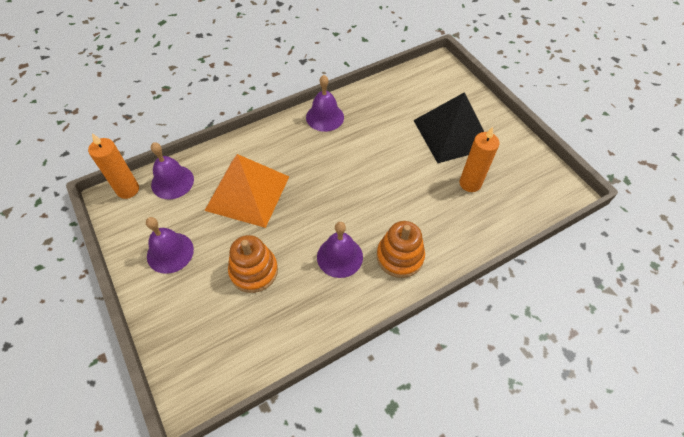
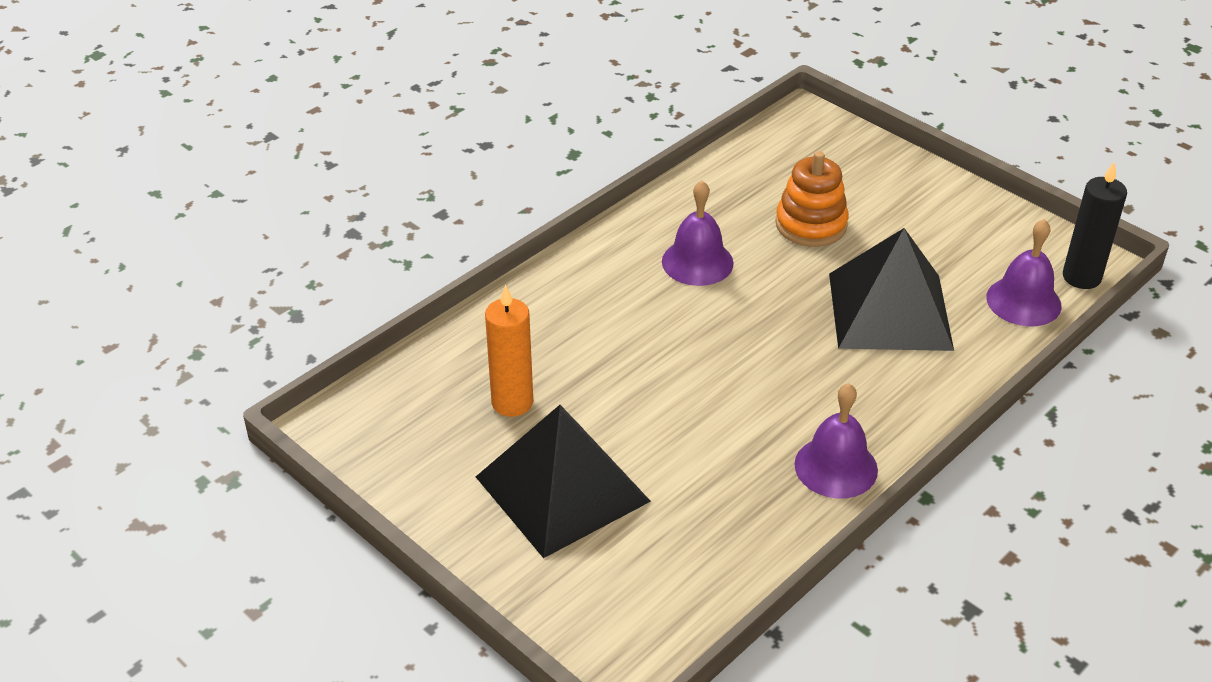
camera: 165 degrees right, 15 degrees down
(128, 190) = (1081, 277): orange candle -> black candle
(170, 252) = (943, 221): purple bell -> none
(247, 193) = (890, 311): orange pyramid -> black pyramid
(400, 257) = (607, 279): orange stacking toy -> none

